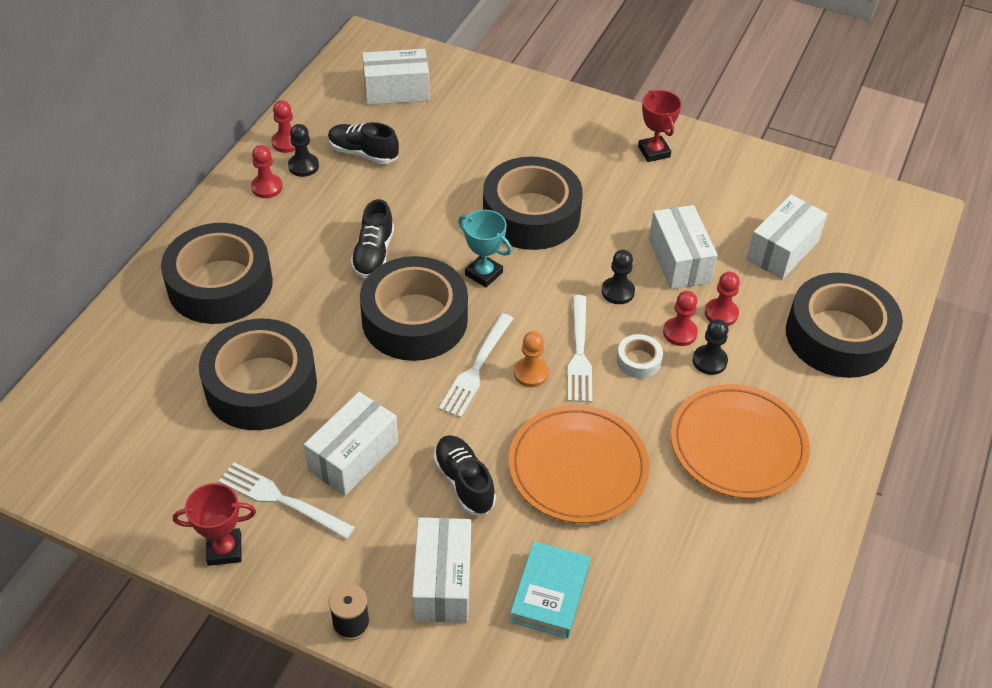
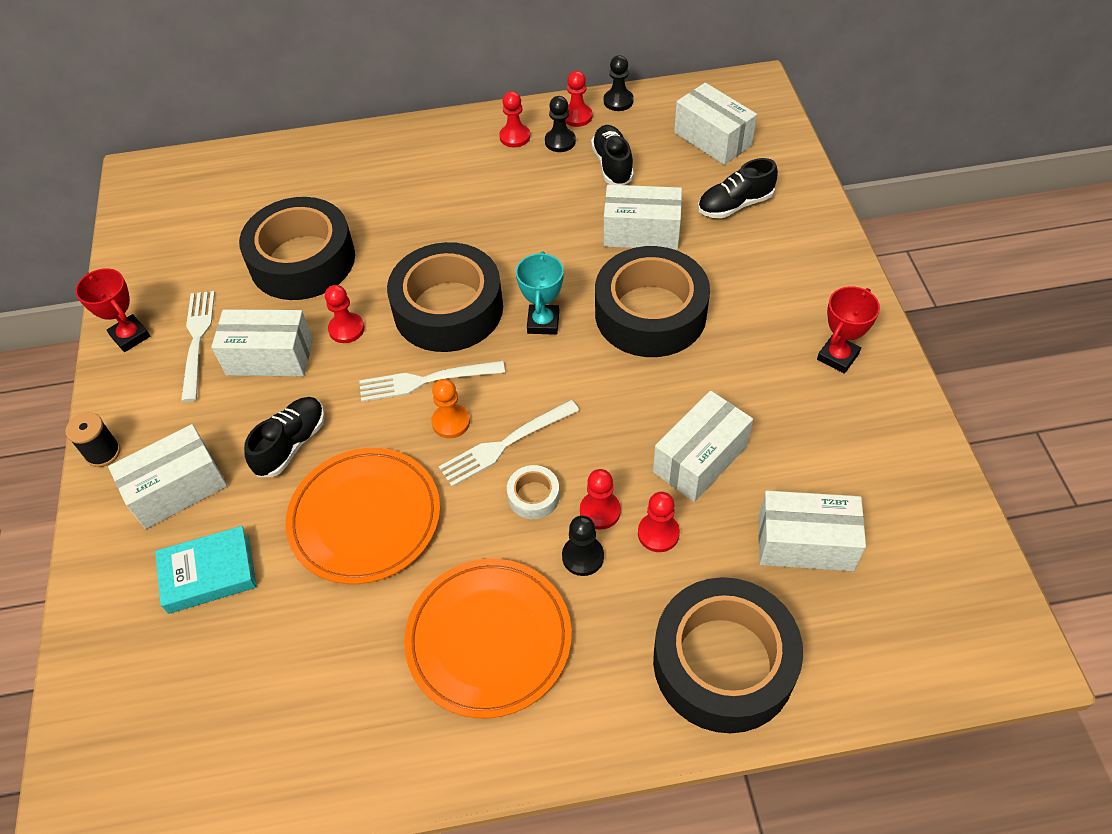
camera: 60 degrees right, 5 degrees up
(220, 284) = (386, 176): black tape -> none
(373, 254) = (500, 240): black shoe -> black shoe (735, 205)
(373, 392) = (346, 329): none -> red pawn
(449, 176) = (641, 232): none -> white box
(618, 292) = (610, 432): black pawn -> black pawn (618, 101)

